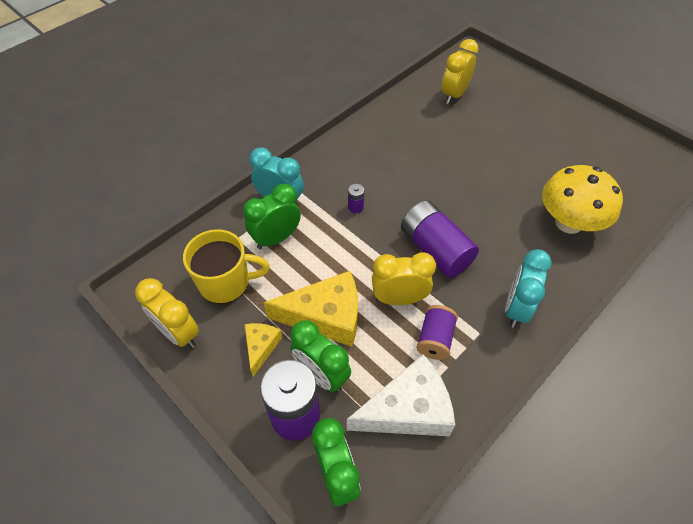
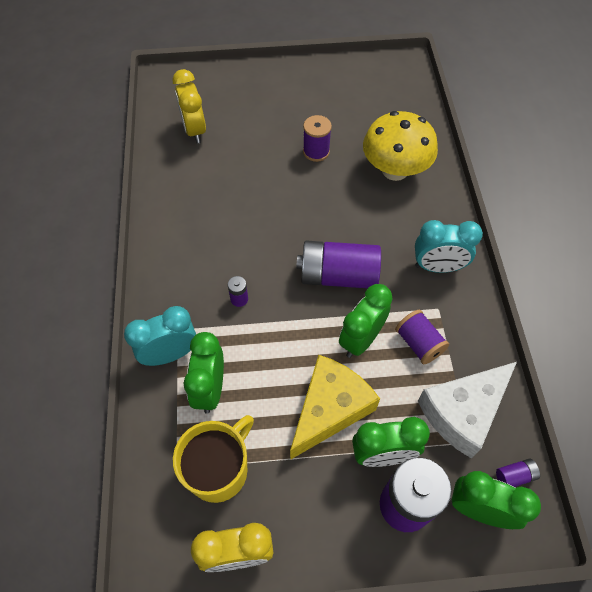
camera: 50 degrees left, 5 degrees up
(261, 347) = (315, 486): yellow cheese -> none
(389, 486) = (514, 476): none -> purple battery
(399, 299) = (361, 339): yellow clock -> green clock
(408, 409) = (463, 412): white cheese -> white cheese turned 150 degrees counterclockwise
(516, 308) = (437, 267): turquoise clock -> turquoise clock turned 60 degrees counterclockwise
(522, 166) = (316, 151): none -> purple spool

